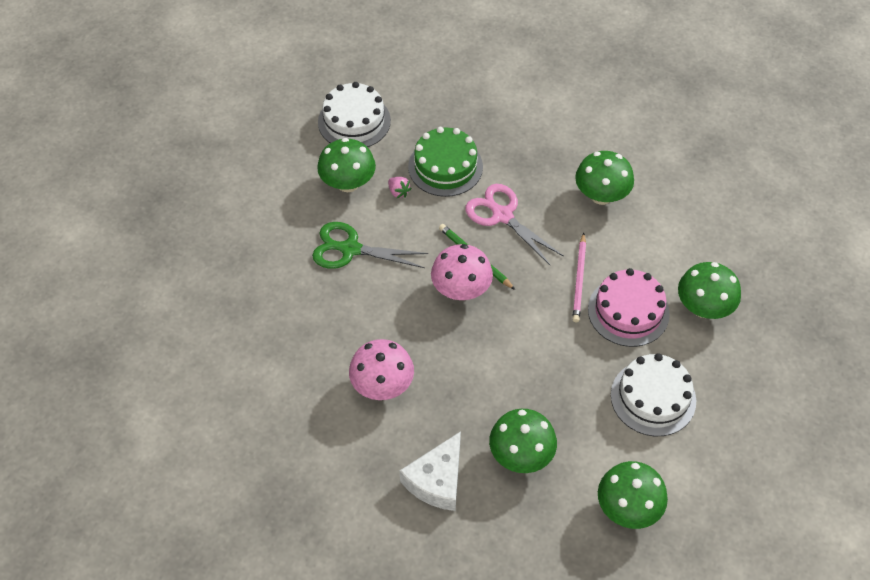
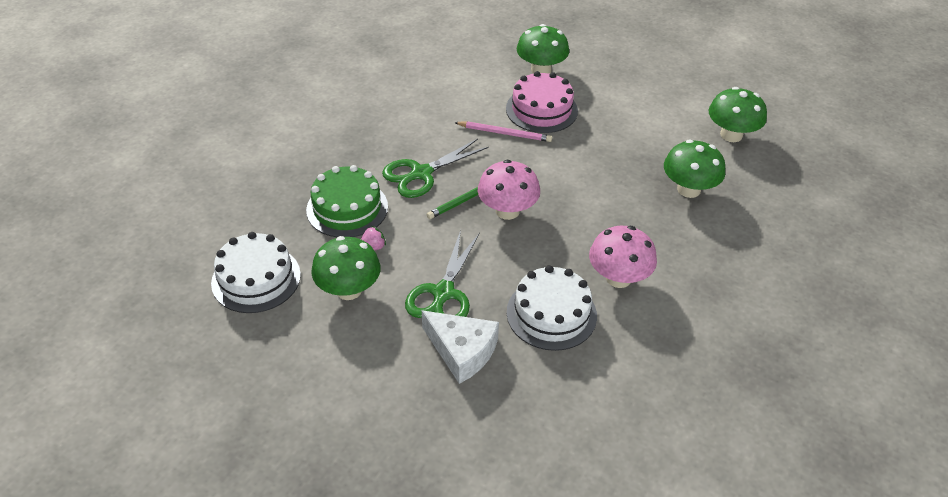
camera: 85 degrees left, 10 degrees down
(437, 480) = (720, 246): white cheese -> white cheese (462, 351)
(502, 215) = (421, 174): pink scissors -> green scissors
(601, 195) = (411, 108): green mushroom -> none
(653, 397) = (628, 108): white cake -> white cake (551, 314)

